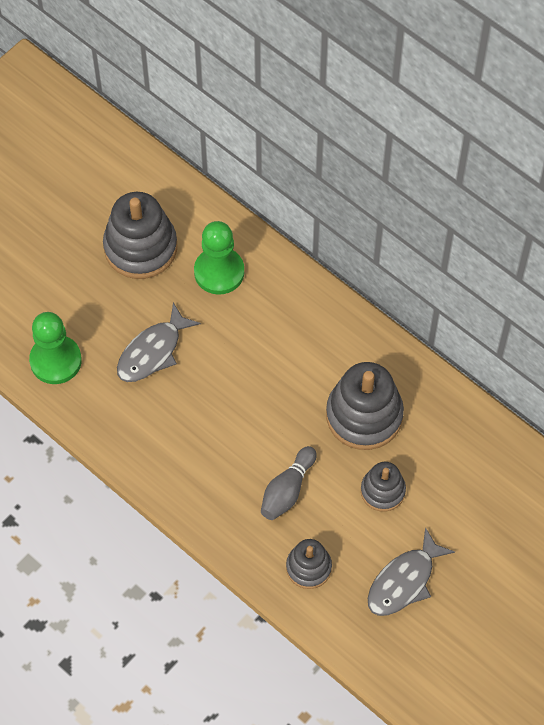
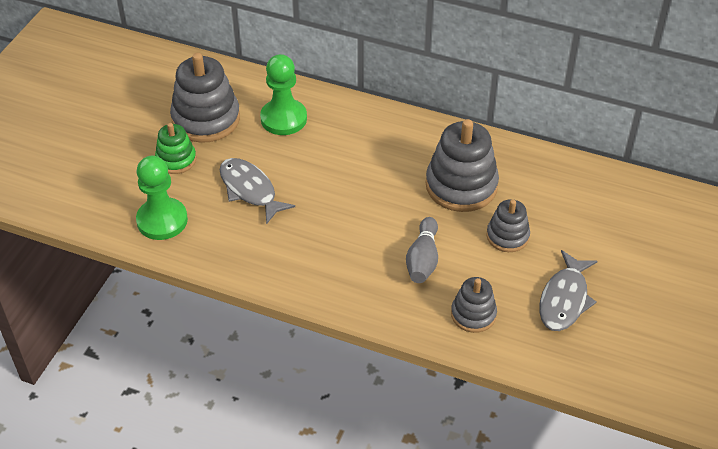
camera: 20 degrees left, 15 degrees down
(93, 290) = (176, 160): none -> green stacking toy
(152, 351) = (250, 190): grey fish -> grey fish turned 120 degrees clockwise

